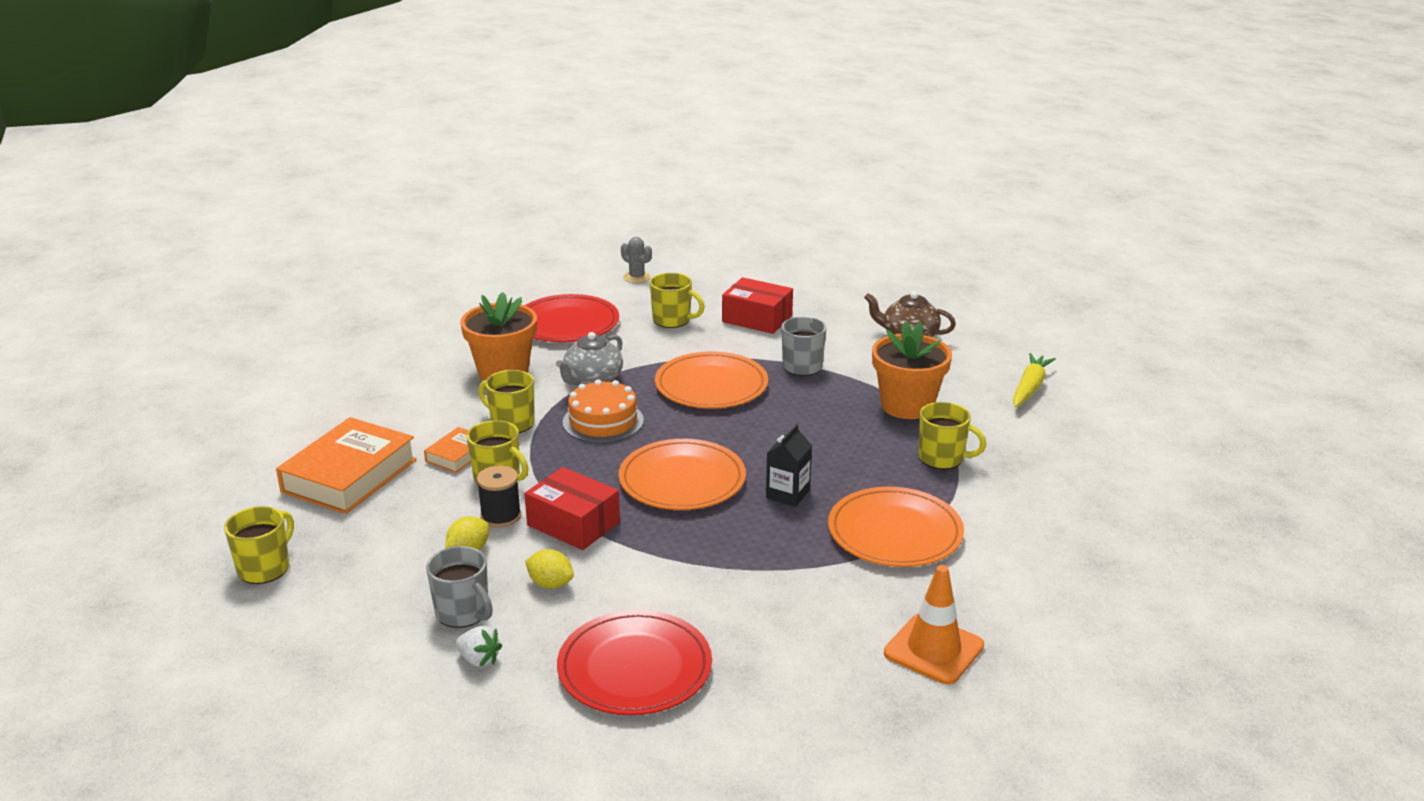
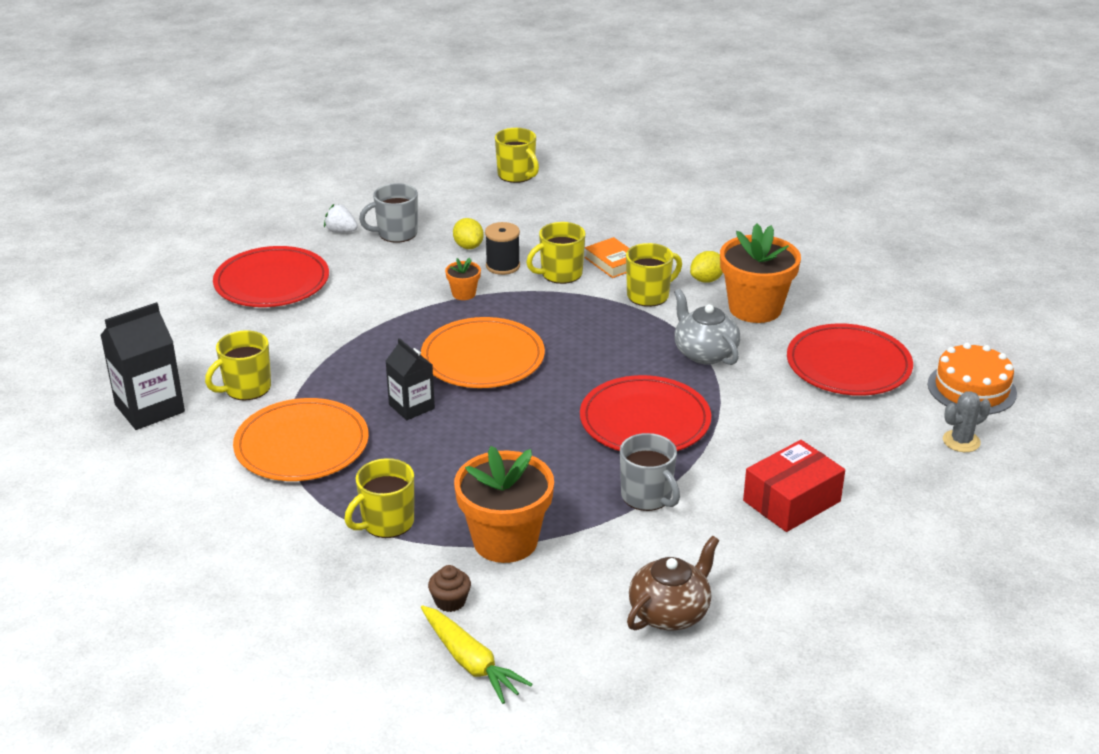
camera: 115 degrees right, 5 degrees up
(349, 475) = (616, 215): orange book -> none
(479, 660) = (341, 231): white strawberry -> white strawberry turned 60 degrees clockwise
(550, 584) = (395, 270): yellow lemon -> yellow lemon (707, 280)
(573, 524) = (464, 294): red box -> orange flower pot
(603, 421) = (617, 341): orange cake -> orange cake (971, 388)
(673, 320) = (820, 437): yellow mug -> yellow mug (246, 388)
(711, 385) = (645, 421): orange plate -> red plate
(933, 649) = (149, 408): orange traffic cone -> black carton
(988, 409) = (450, 601): none -> brown cupcake

